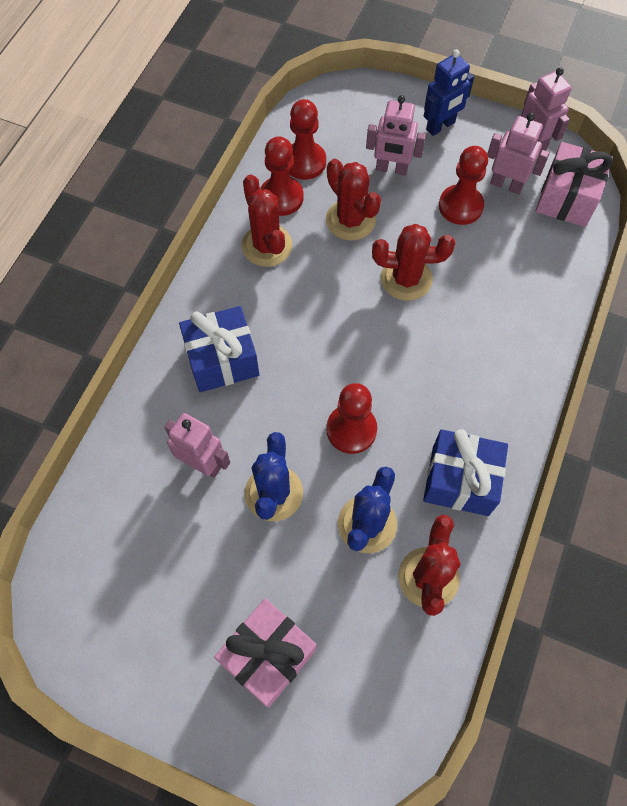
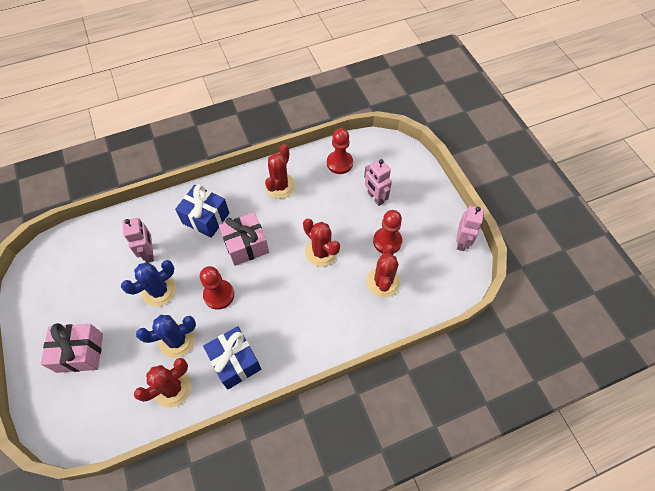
camera: 45 degrees right, 5 degrees down
(281, 197) = (311, 170): red pawn -> none
(350, 220) = (328, 205): red cactus -> red cactus (383, 282)
(440, 126) = (423, 197): blue robot -> none
(506, 185) = (422, 250): pink robot -> none
(567, 198) = (446, 282): pink gift -> pink gift (246, 245)

